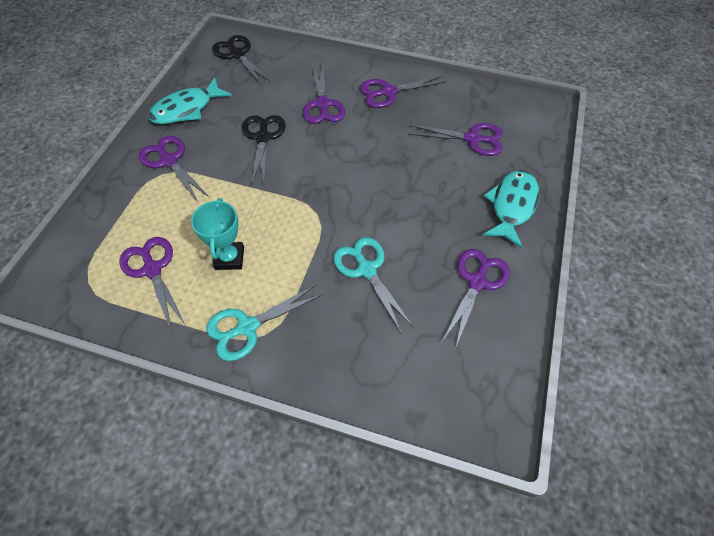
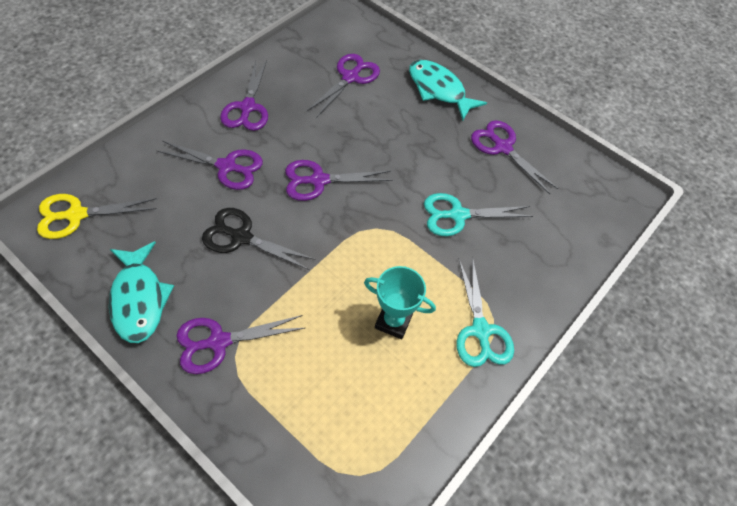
camera: 70 degrees left, 0 degrees up
(152, 269) = (374, 400): purple scissors -> purple scissors (319, 180)
(237, 54) = (76, 215): black scissors -> yellow scissors

